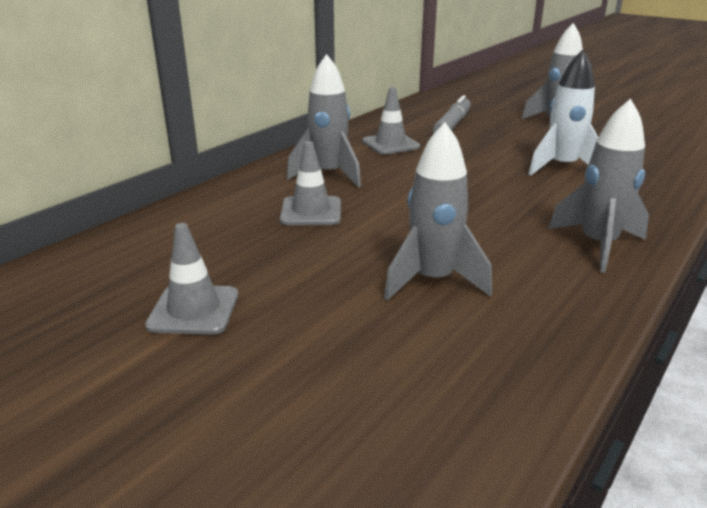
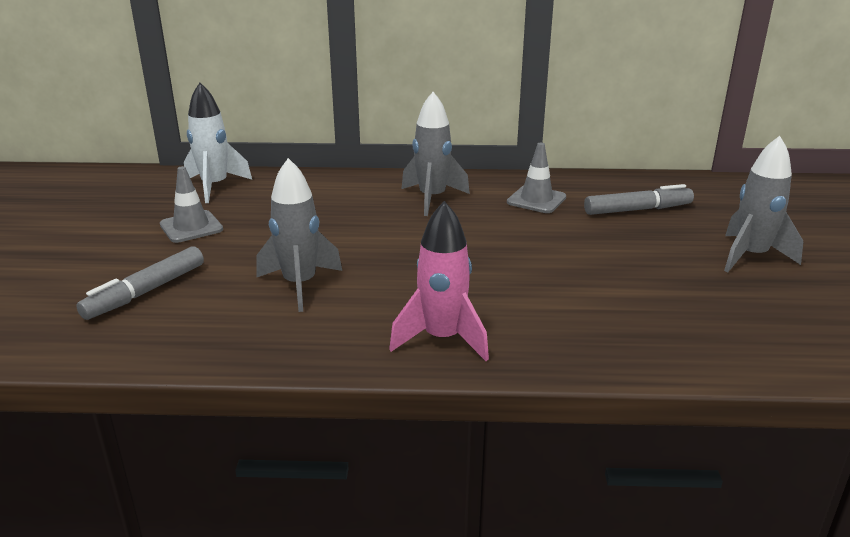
camera: 55 degrees right, 0 degrees up
(311, 211) = (358, 214): grey traffic cone -> none
(339, 387) = (146, 292): none -> grey marker
(562, 167) = (611, 287): white rocket -> white rocket (215, 187)
(597, 245) = (442, 339): grey rocket -> pink rocket

